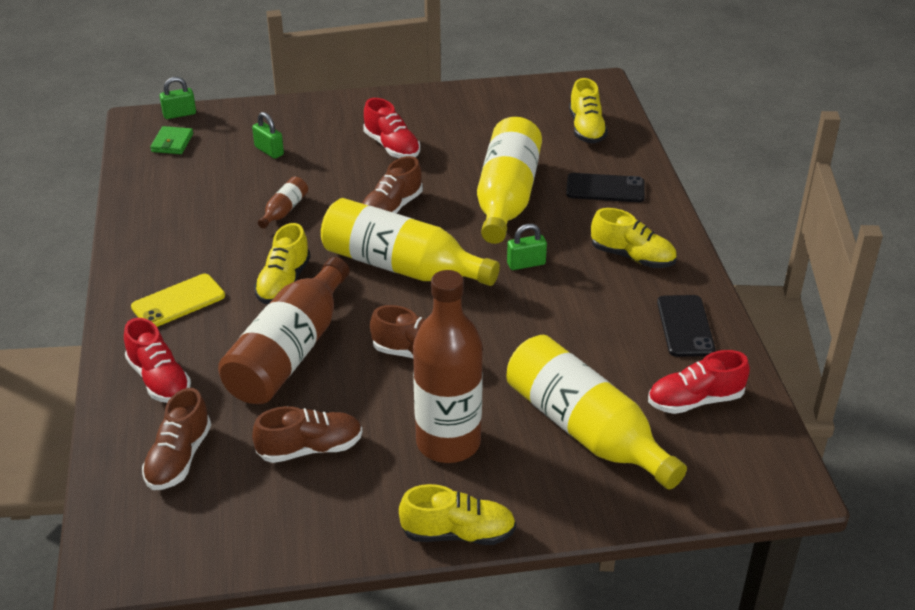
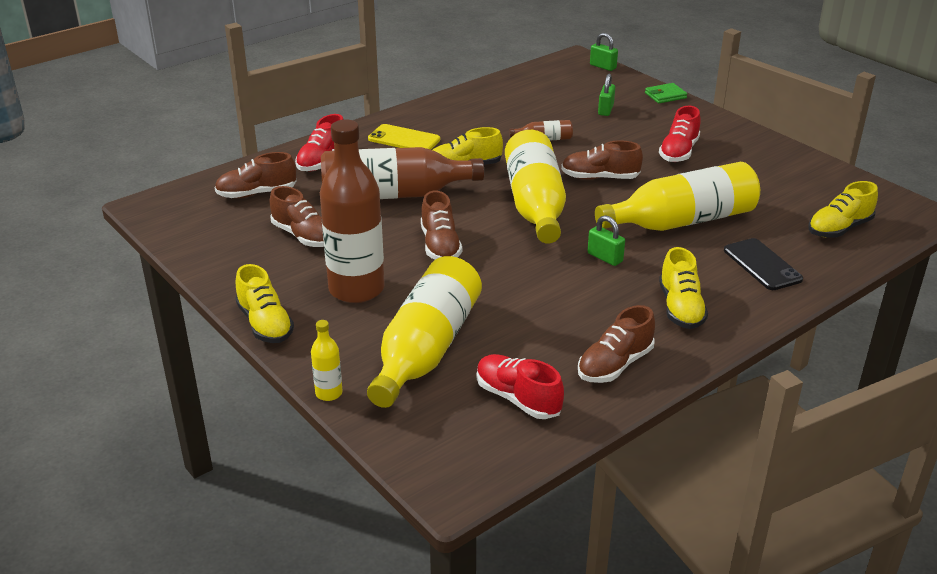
camera: 60 degrees right, 5 degrees down
(172, 143) = (567, 76): green wallet -> green wallet (665, 95)
(610, 522) = (329, 393): none -> yellow bottle
(685, 326) = (615, 365): black phone -> brown shoe

